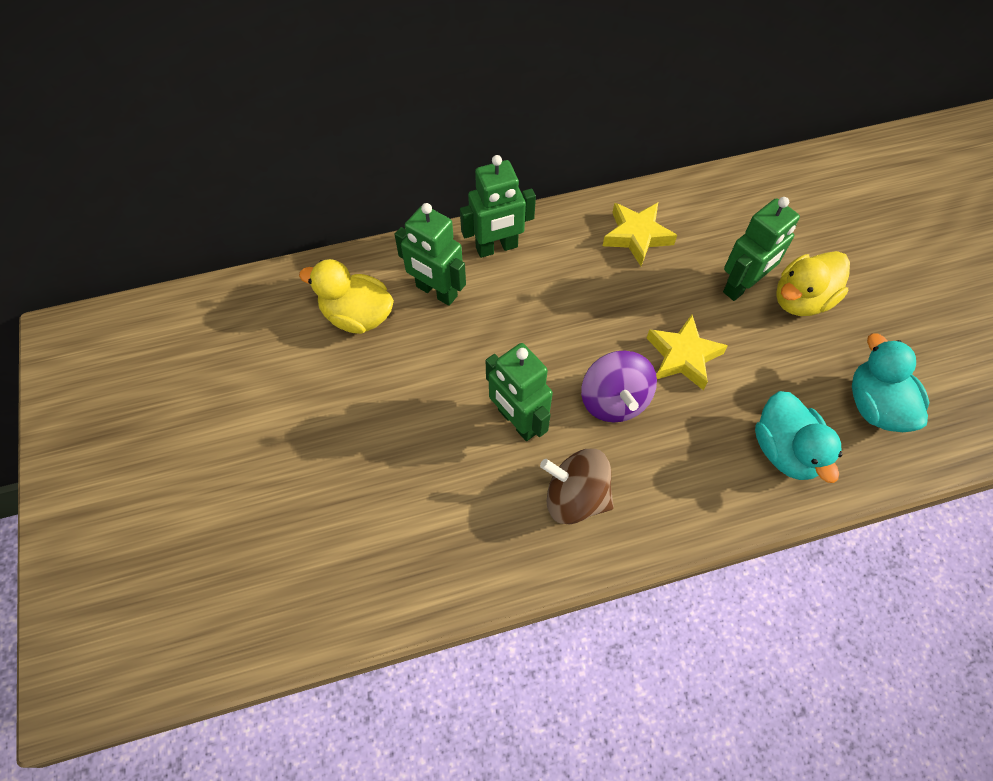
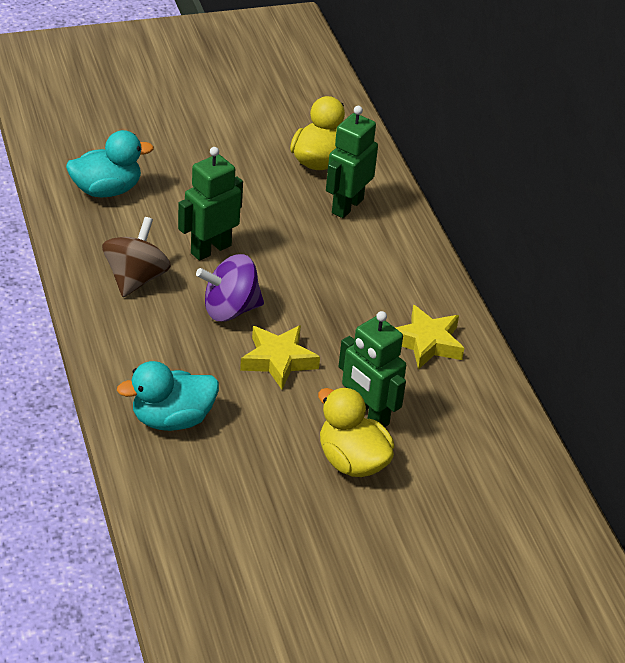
camera: 85 degrees right, 20 degrees down
(497, 248) = (402, 245): green robot -> none
(875, 405) = (219, 497): turquoise duck -> turquoise duck (107, 190)

